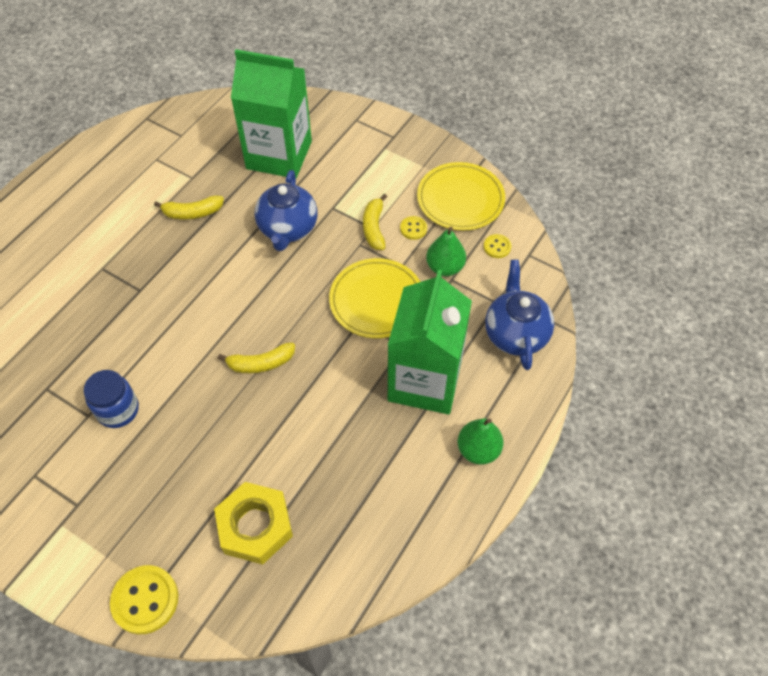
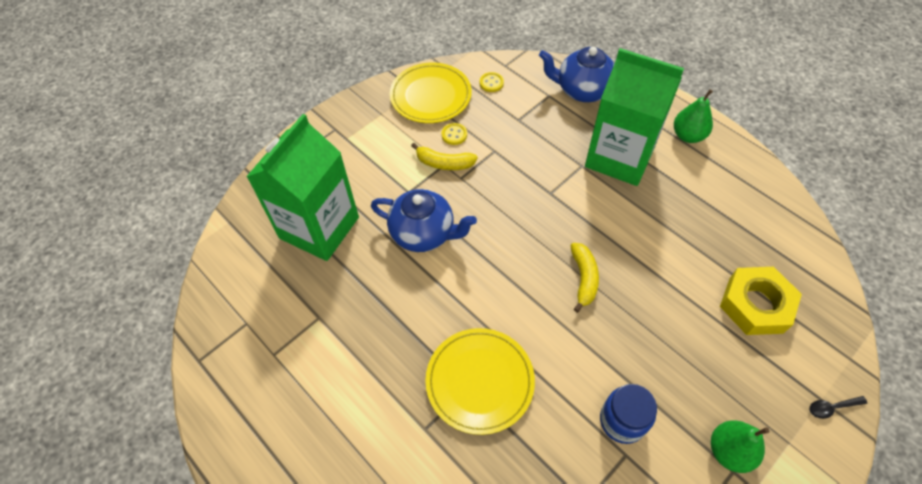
camera: 75 degrees left, 0 degrees up
(145, 600) = (832, 407): yellow button -> black spoon
(192, 213) = (372, 321): yellow banana -> none
(376, 300) = (529, 176): yellow plate -> yellow plate (480, 381)
(445, 267) = (504, 121): green pear -> green pear (729, 451)

